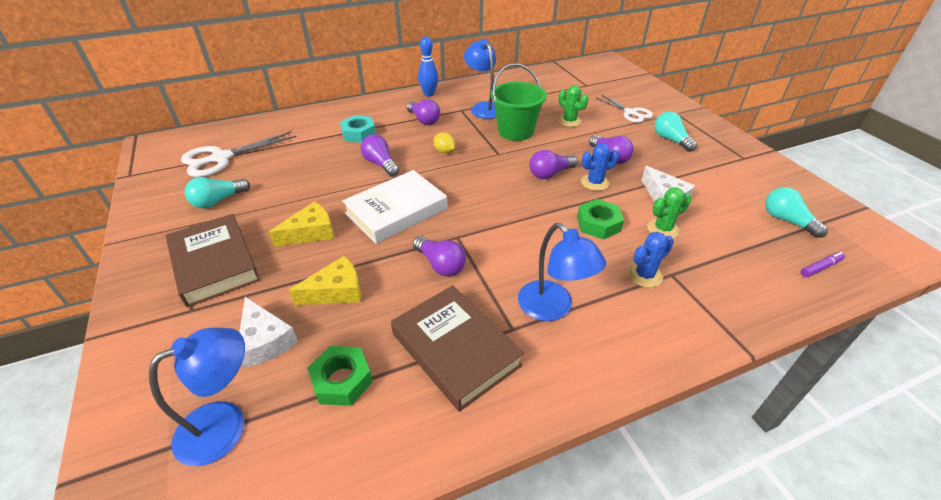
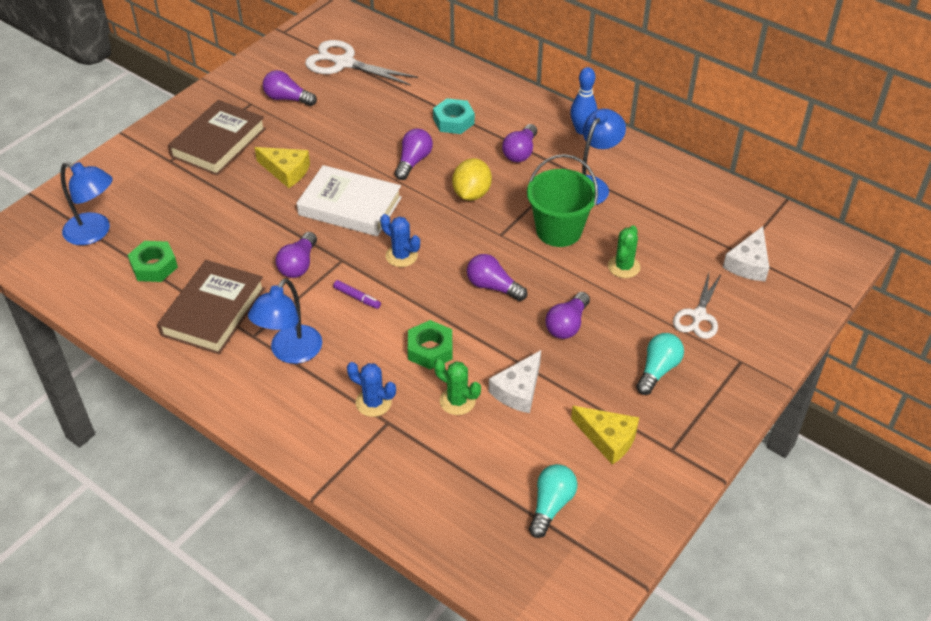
camera: 60 degrees right, 5 degrees up
(218, 201) = (287, 99): turquoise light bulb -> purple light bulb
(265, 340) = (165, 211): white cheese -> white cheese (748, 263)
(336, 291) = (231, 221): yellow cheese -> yellow cheese (608, 438)
(444, 151) = (471, 194): yellow lemon -> yellow lemon, size x1.63
(595, 183) = (503, 327): blue cactus -> blue cactus (401, 256)
(820, 267) = (479, 541): purple marker -> purple marker (357, 297)

